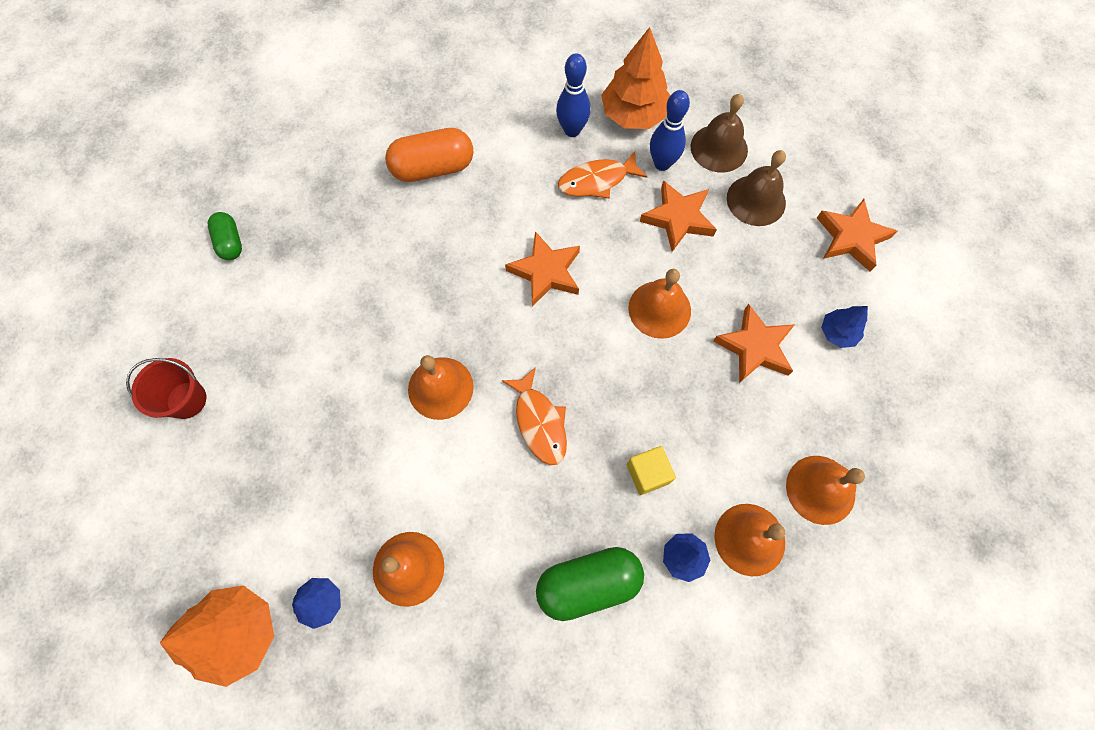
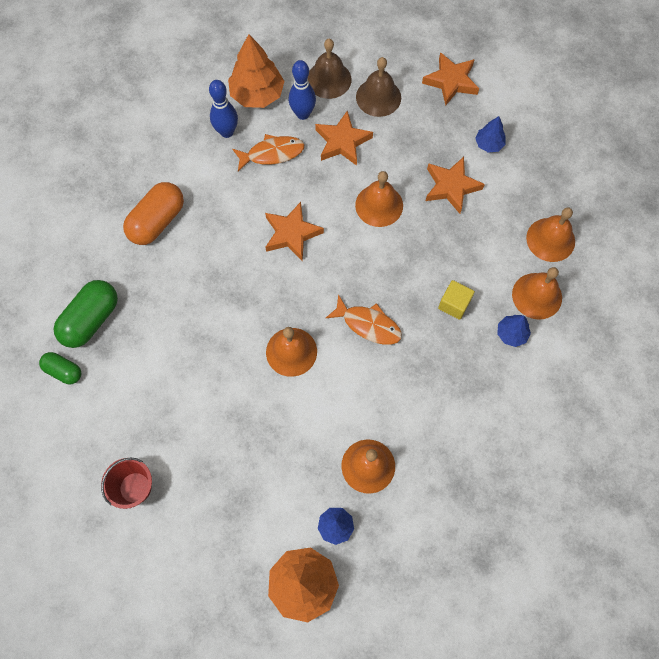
camera: 40 degrees left, 0 degrees up
(588, 584) = (474, 389): green capsule -> green capsule (91, 320)
(597, 181) = (272, 153): orange fish -> orange fish turned 135 degrees counterclockwise

